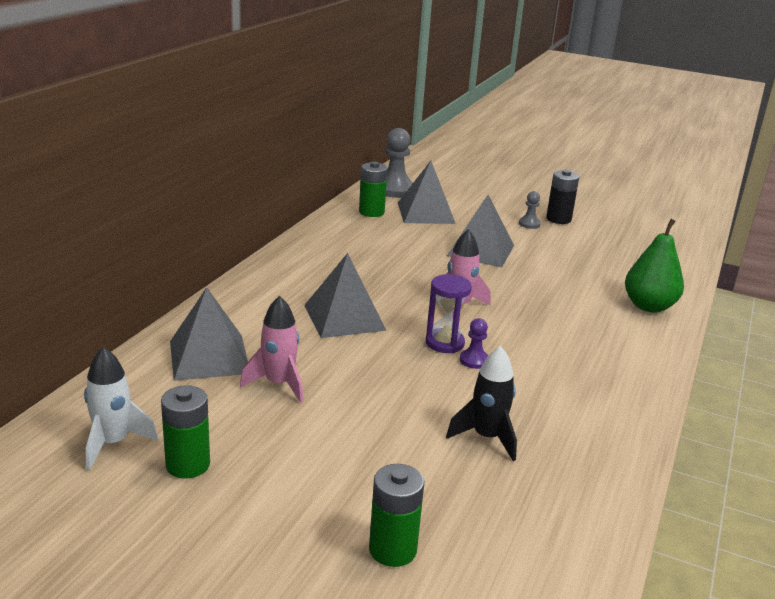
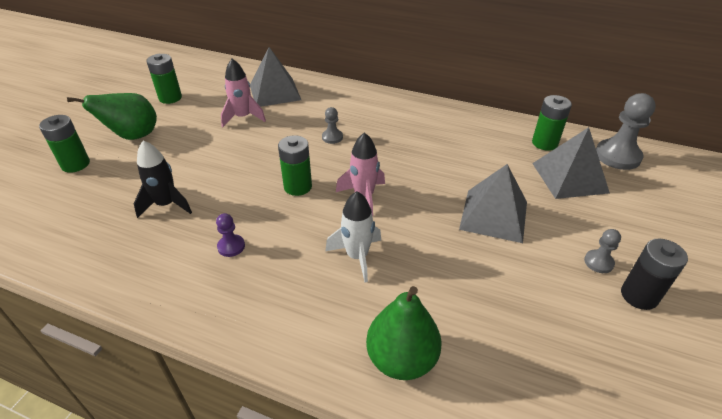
camera: 90 degrees right, 15 degrees up
(113, 443) = (193, 77): white rocket -> white rocket (357, 256)
(313, 493) = (133, 136): none -> green pear
(344, 317) = (332, 137): grey pyramid -> grey pawn
(444, 343) = (298, 186): purple hourglass -> green battery
(474, 360) = (271, 202): purple pawn -> purple pawn (231, 246)

